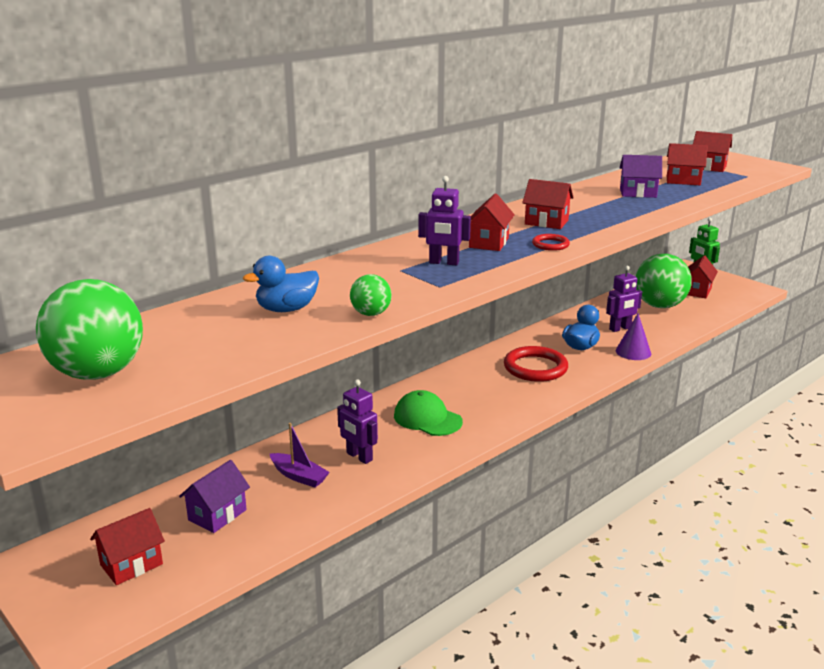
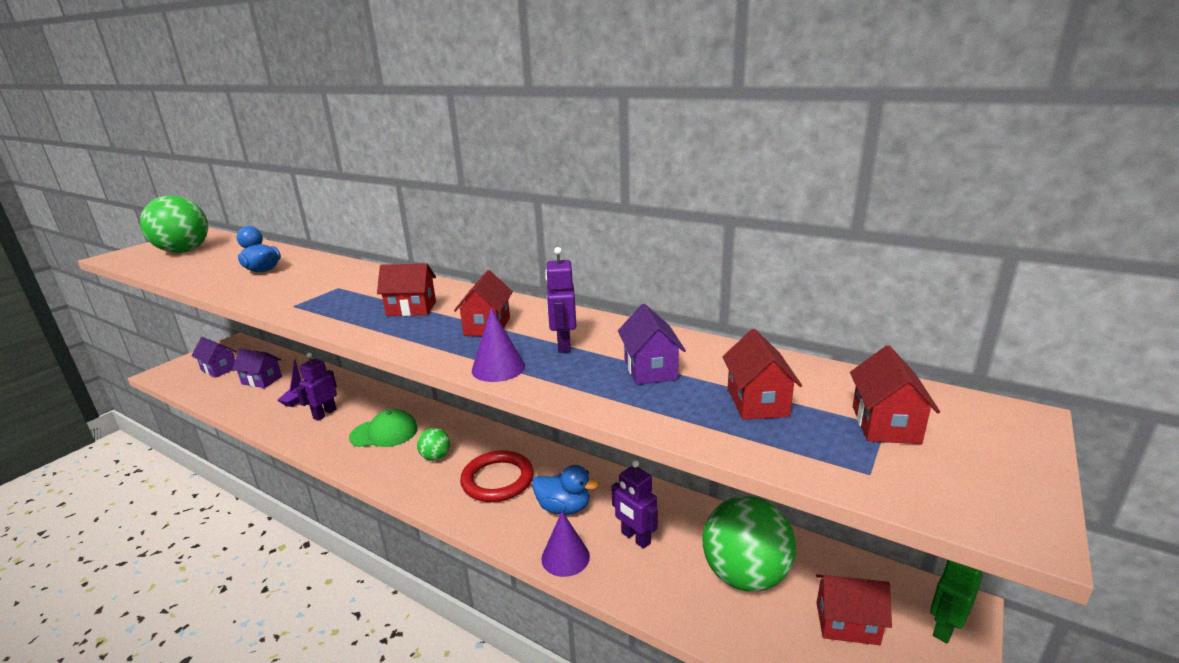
camera: 75 degrees right, 0 degrees up
(131, 564) = (219, 369): red house -> purple house
(371, 314) = (240, 293): green ball -> green ball (436, 457)
(427, 418) = (384, 433): green cap -> green cap turned 60 degrees clockwise
(444, 263) = (354, 299): purple robot -> purple robot (563, 345)
(550, 245) = (407, 336): red ring -> none
(621, 223) = (498, 368): none -> purple cone

